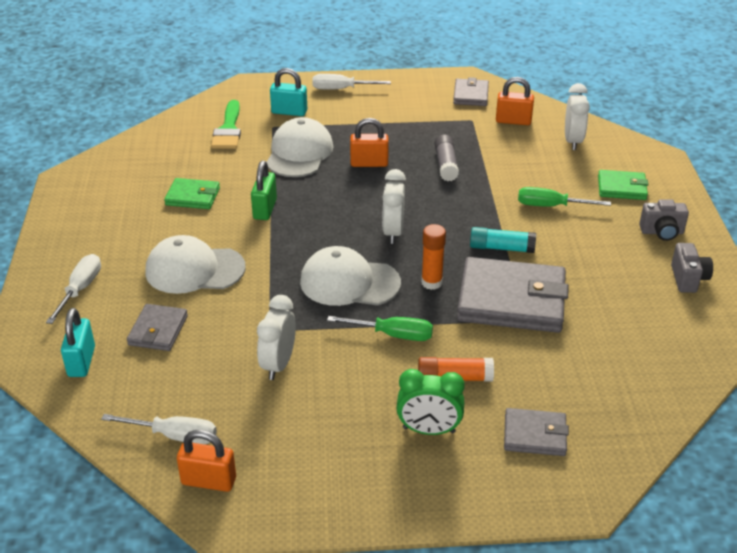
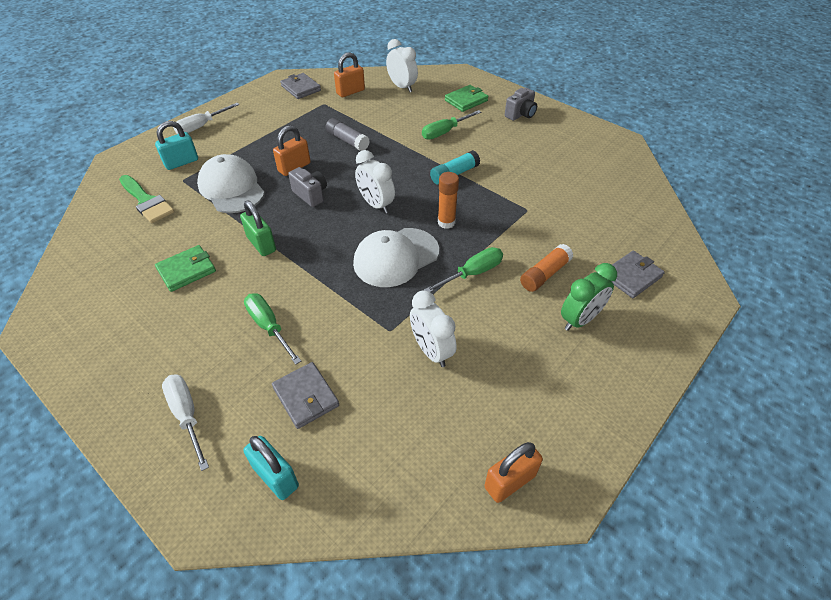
camera: 45 degrees left, 10 degrees up
(174, 436) = (437, 470): white screwdriver -> none
(194, 270) = (269, 326): white cap -> green screwdriver
(511, 300) = (505, 203): grey wallet -> none
(688, 279) = (568, 133): grey camera -> grey camera (311, 195)

